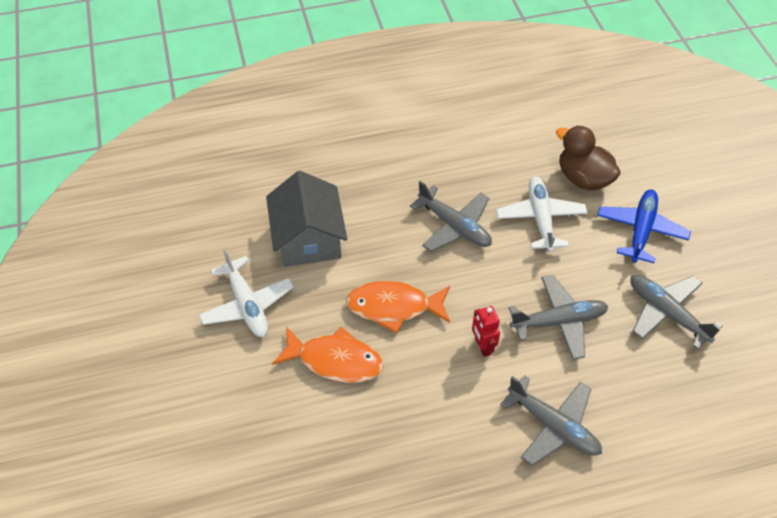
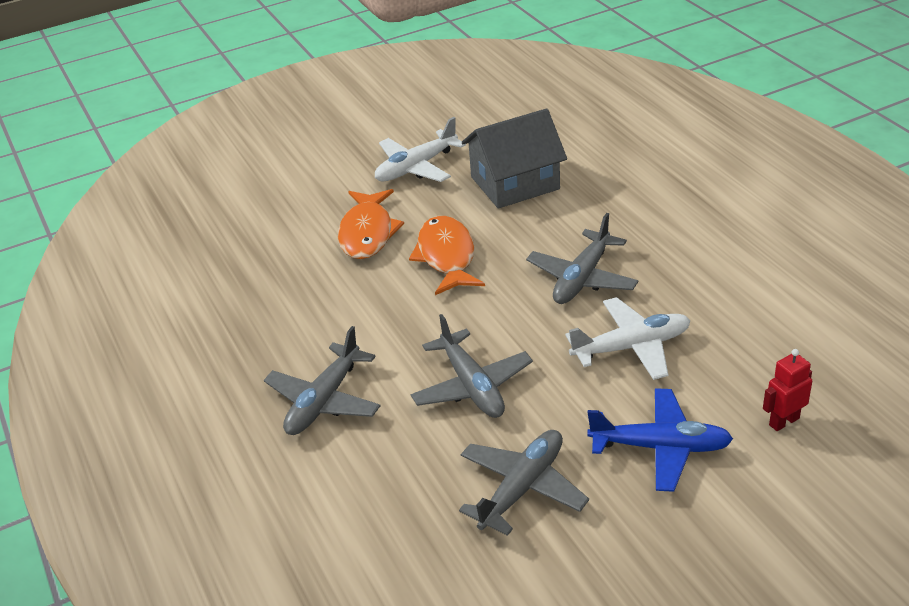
camera: 80 degrees right, 15 degrees down
(482, 346) = (416, 329): red robot -> red robot (783, 421)
(583, 178) = (728, 377): brown duck -> none

